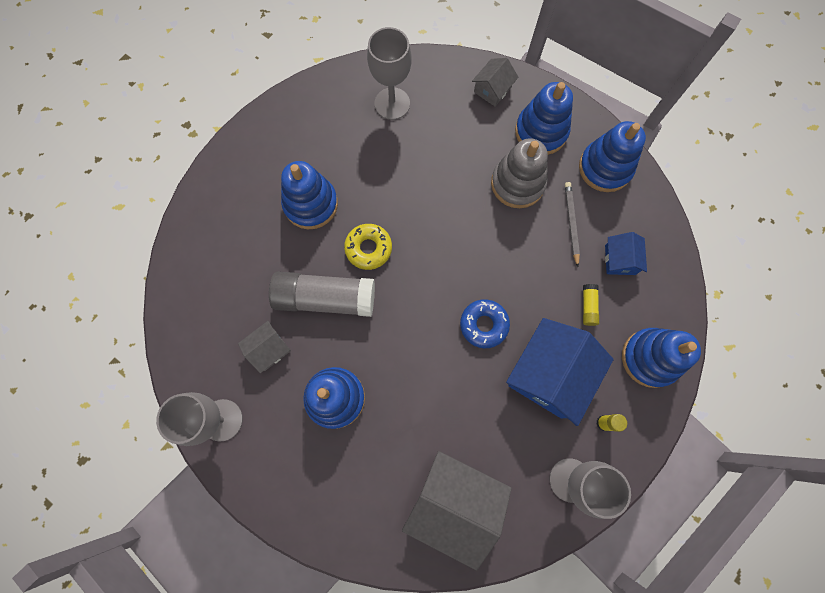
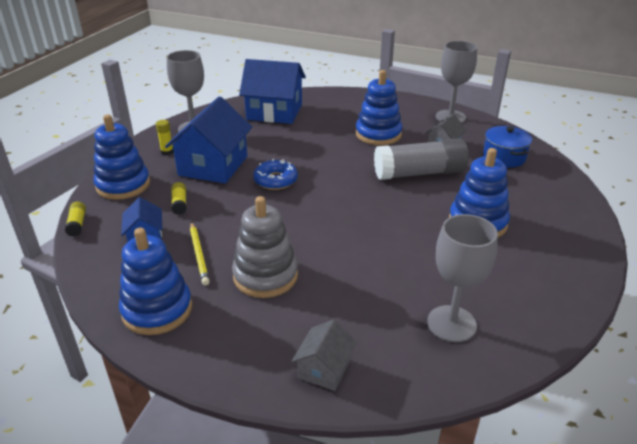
camera: 165 degrees right, 40 degrees down
(216, 305) = (504, 157): none -> blue pot
(368, 248) = (401, 205): yellow donut -> none
(454, 503) = (274, 112): grey house -> blue house
(541, 132) = (245, 332): blue stacking toy -> none
(571, 223) = (199, 255): grey pencil -> yellow pencil
(687, 297) = (77, 224): none -> yellow glue stick

